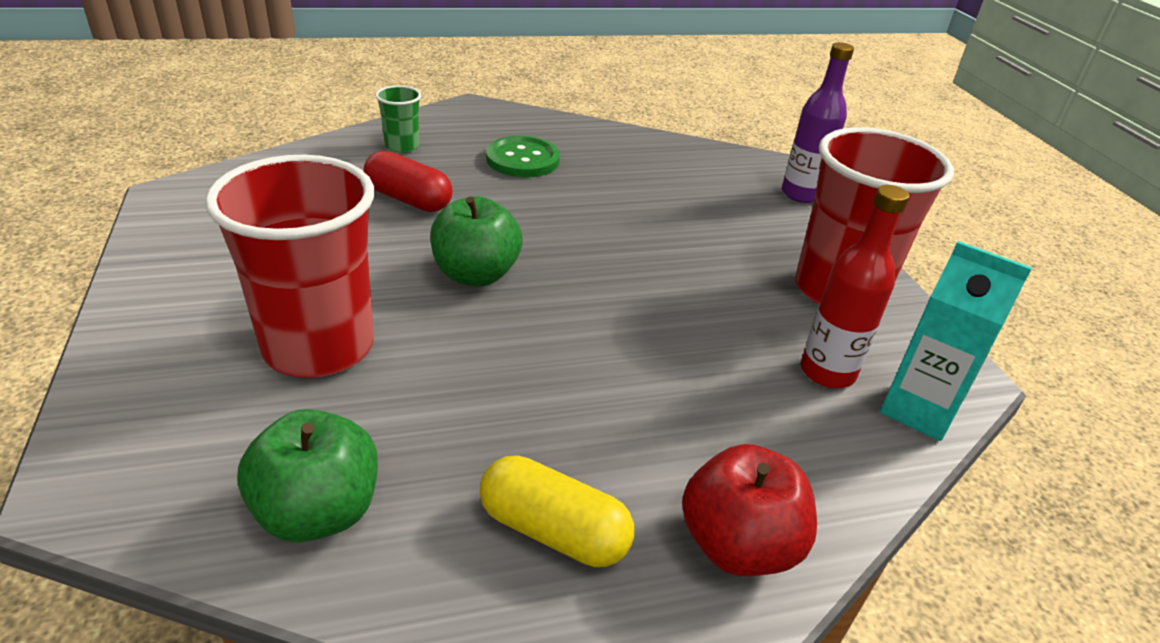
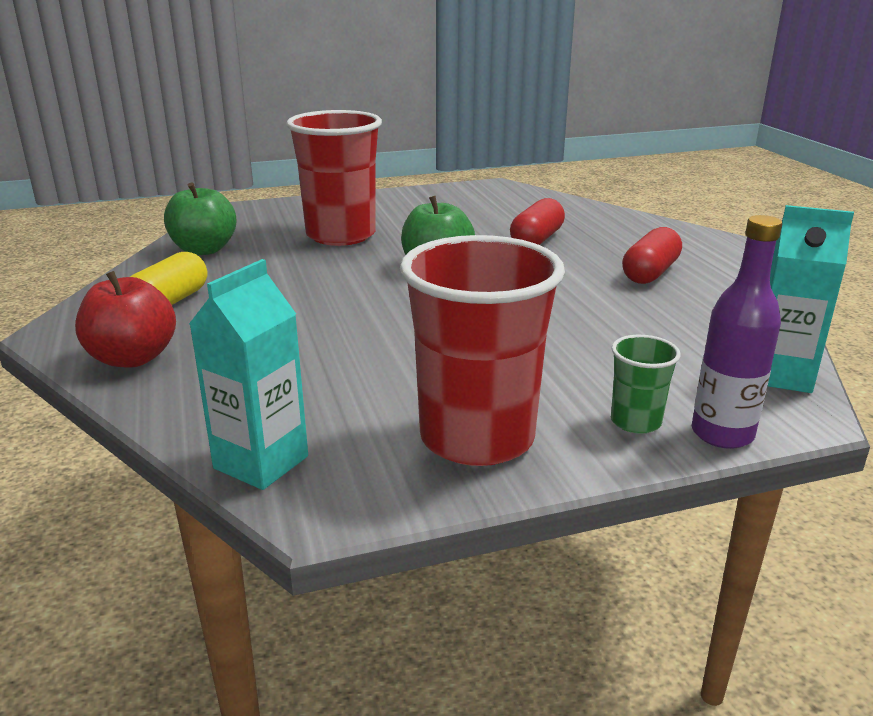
camera: 90 degrees right, 10 degrees down
(402, 146) = (626, 230): green cup -> green cup (635, 422)
(523, 159) = (650, 273): green button -> red capsule
(716, 156) = (780, 375): none -> turquoise carton
(827, 372) = (322, 413): red bottle -> none

